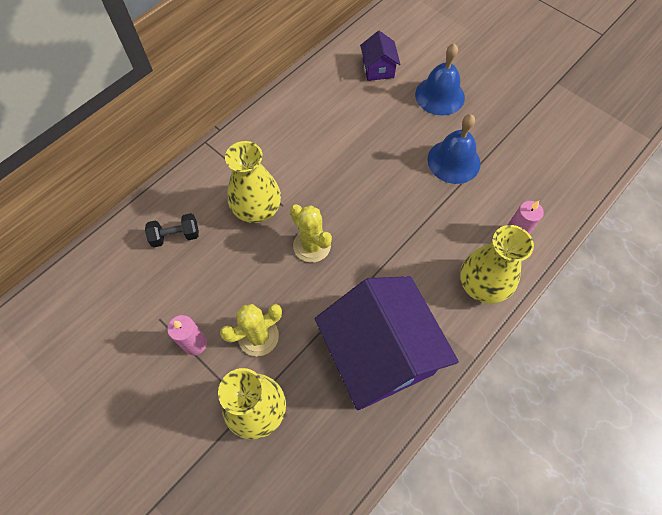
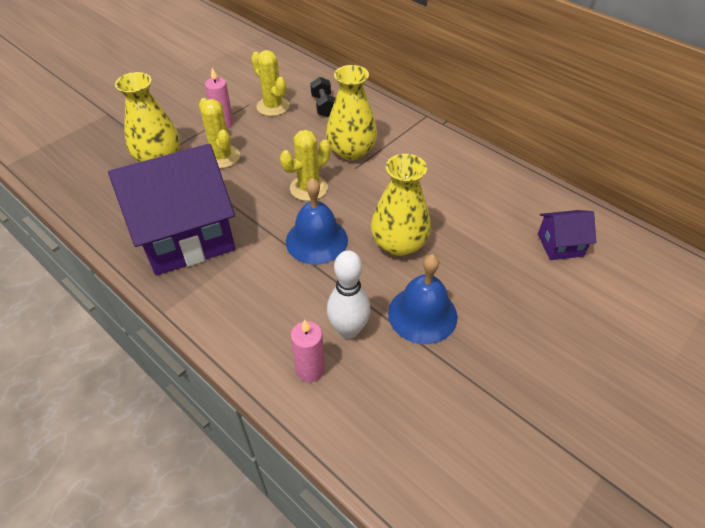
camera: 90 degrees right, 15 degrees down
(169, 290) = (273, 106): none -> yellow cactus
(439, 95) = (531, 307): blue bell -> blue bell (316, 240)
(474, 210) = (348, 330): none -> white bowling pin
(482, 284) = (247, 328): yellow vase -> yellow vase (399, 243)

